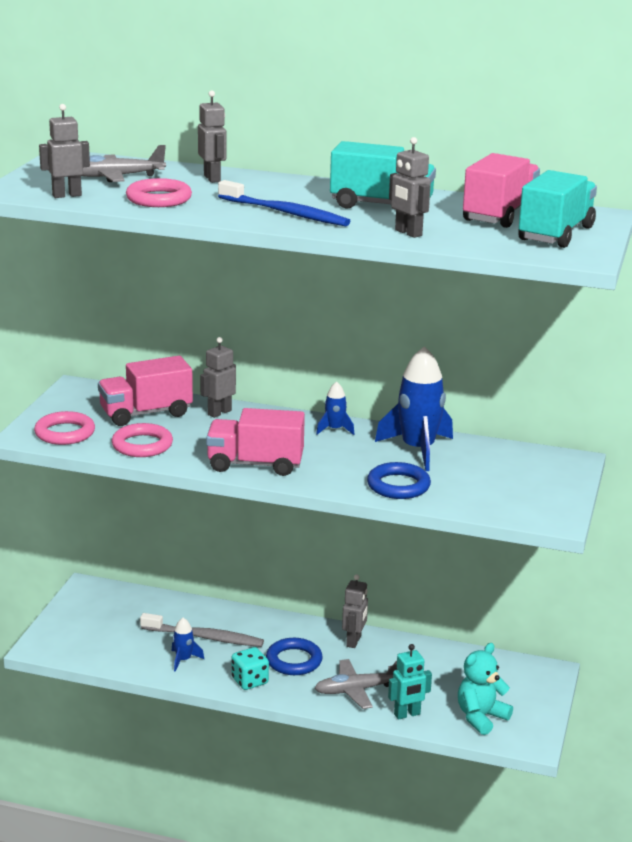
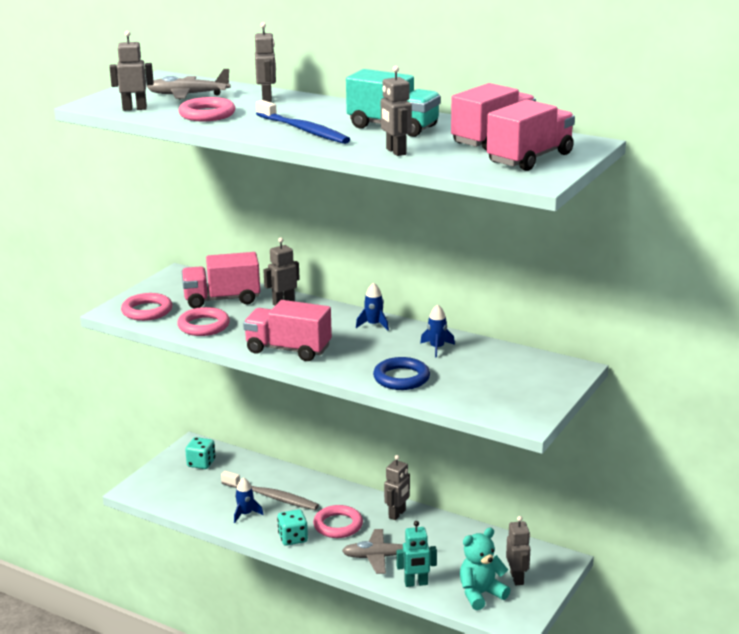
camera: 15 degrees right, 0 degrees up
(106, 608) = (201, 463): none -> turquoise dice
(294, 661) = (338, 525): blue ring -> pink ring
(418, 450) = (437, 348): blue rocket -> blue rocket, size x0.48
(511, 696) = (517, 578): none -> grey robot
(556, 234) = (530, 158): turquoise truck -> pink truck

